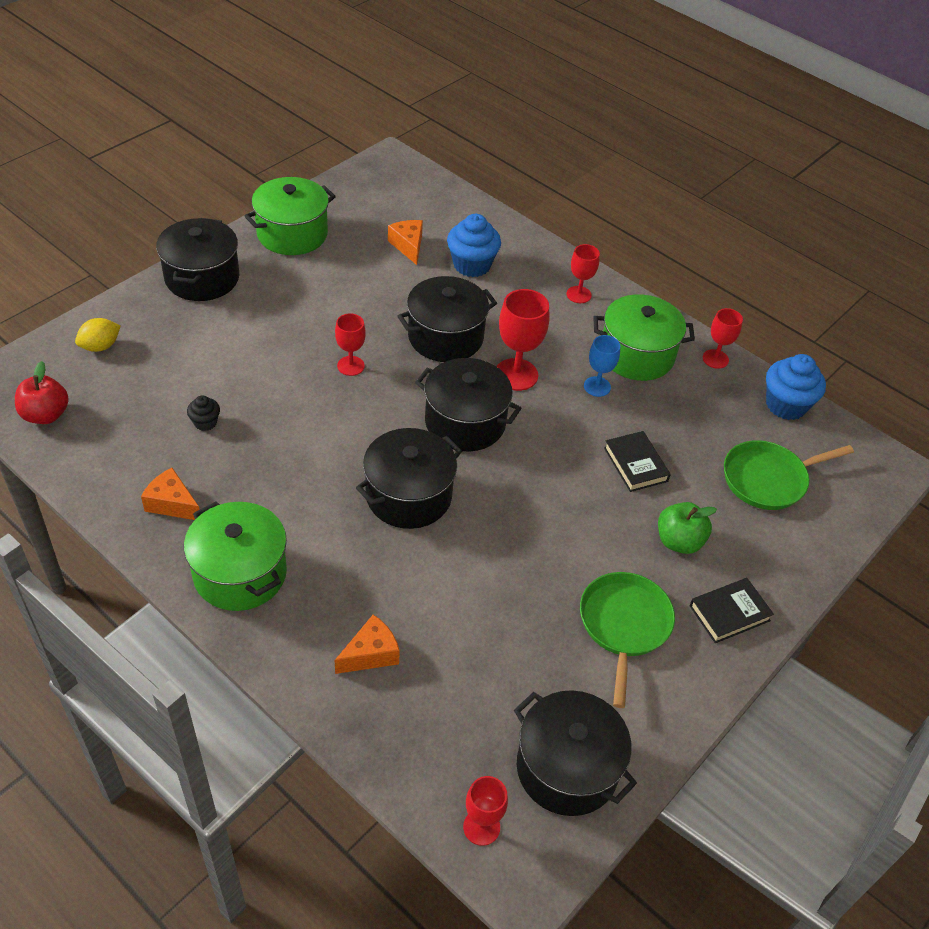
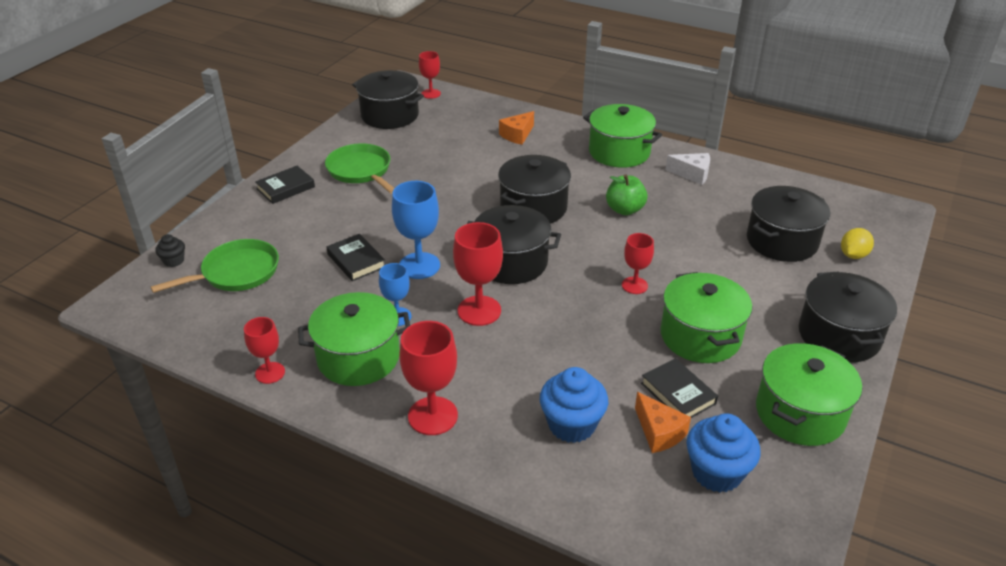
camera: 170 degrees right, 10 degrees down
(46, 415) = (832, 203): red apple -> none
(172, 504) = (692, 174): orange cheese -> white cheese
(205, 422) = (716, 221): black cupcake -> black cupcake (174, 261)
(323, 304) = (700, 336): none -> green pot
(375, 267) = (678, 393): none -> black book
(445, 337) = (562, 331): black pot -> black pot (781, 241)
(566, 441) = (419, 266): none -> blue goblet
(578, 294) = (432, 416): red goblet -> red goblet, size x1.62
(624, 625) = (361, 171): green pan -> green pan turned 150 degrees clockwise
(679, 541) = (320, 218): green apple -> green apple (624, 210)
(786, 405) = (201, 340): blue cupcake -> blue cupcake (716, 472)

